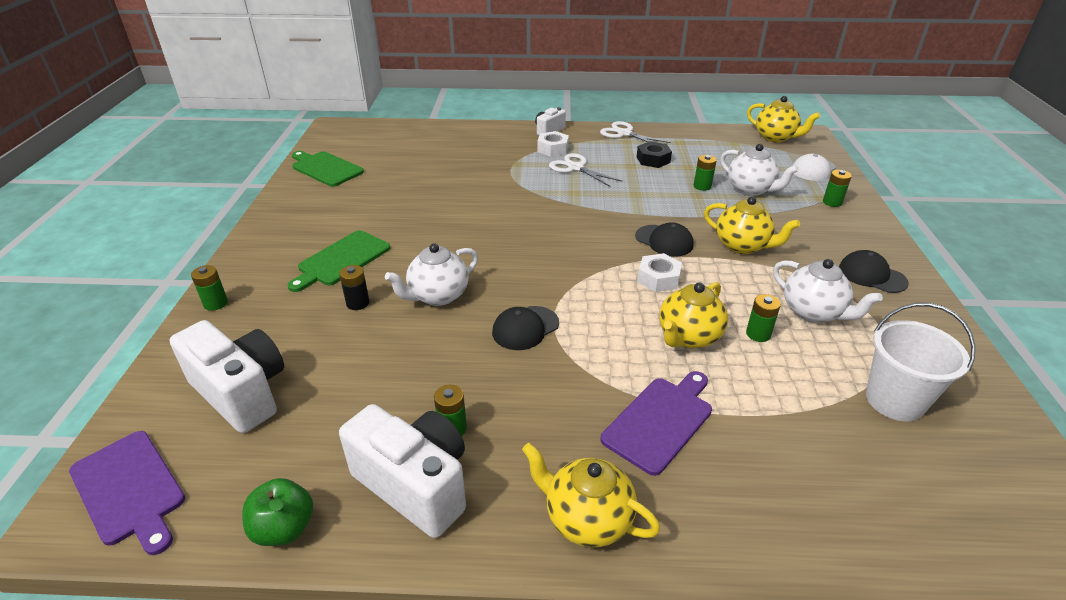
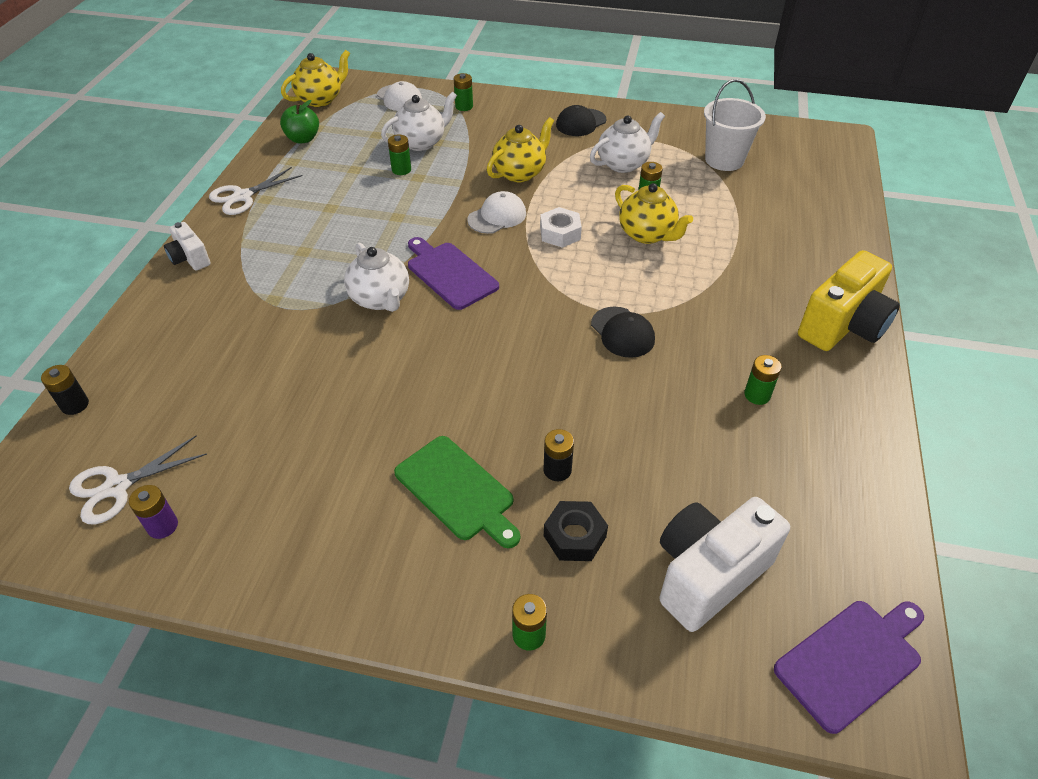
camera: 80 degrees left, 10 degrees up
(284, 528) = (878, 514): green apple -> green apple (303, 139)
(326, 168) = (162, 526): green cutting board -> purple battery
(414, 128) = (75, 405): none -> black battery
(415, 485) = (822, 423): white camera -> none
(437, 296) = (557, 396): white teapot -> white teapot (381, 299)
(553, 149) = (248, 262): white nut -> none
(576, 168) = (312, 250): white scissors -> white scissors (117, 487)
(587, 519) = (843, 326): yellow teapot -> yellow camera
(653, 160) = (324, 189): black nut -> black nut (574, 536)
(660, 421) = (746, 270): purple cutting board -> purple cutting board (450, 273)
(664, 241) = (497, 216): black cap -> white cap

